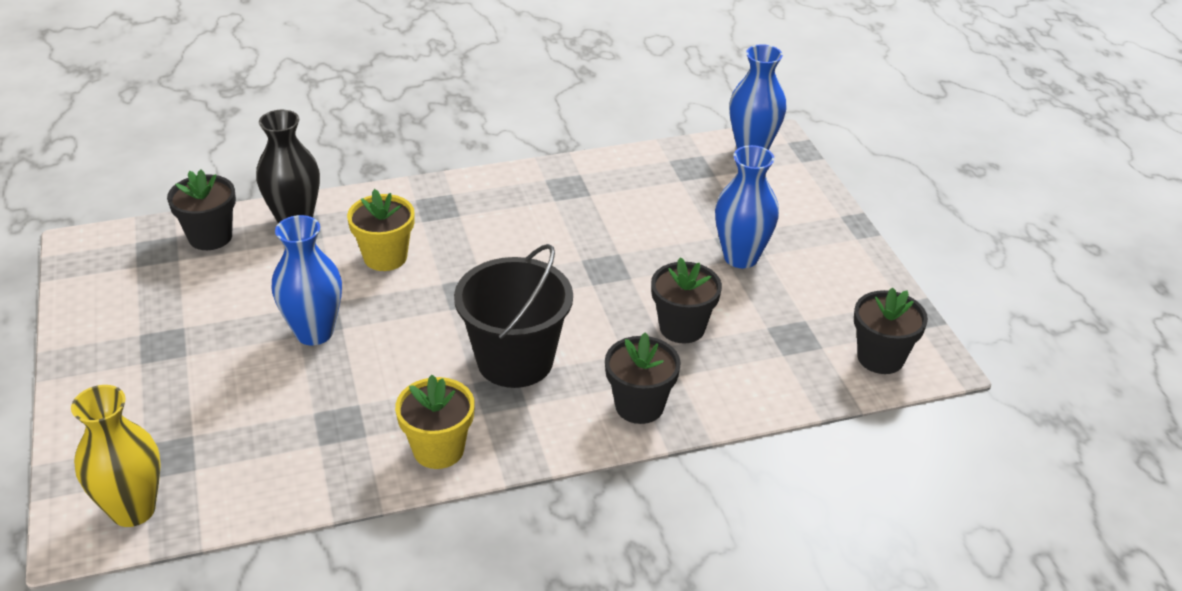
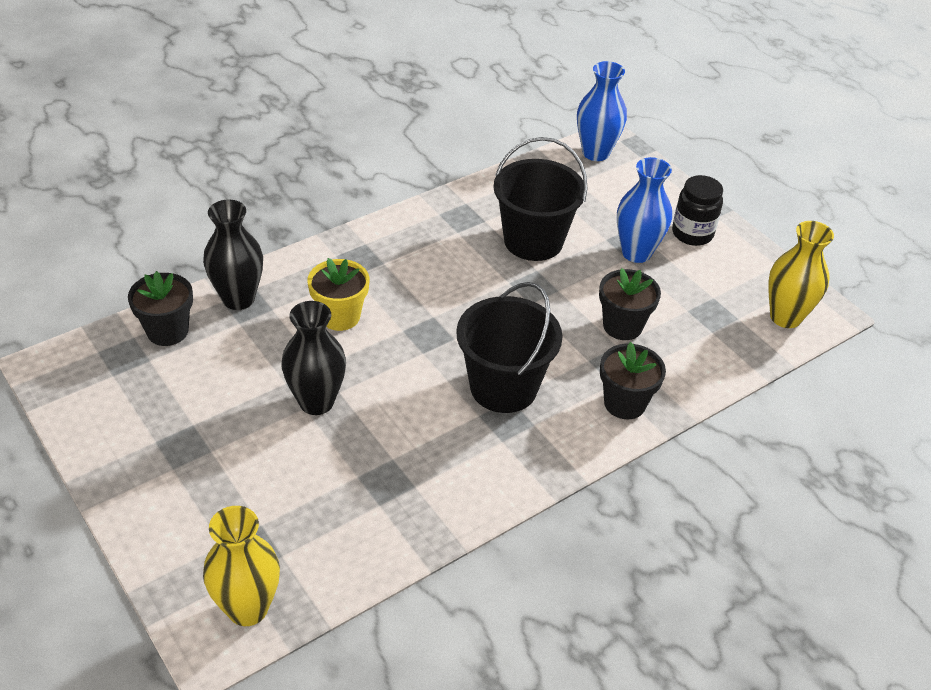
camera: 20 degrees left, 5 degrees up
(314, 332) = (316, 402): blue vase -> black vase
(438, 449) = (483, 483): yellow flower pot -> none
(631, 224) = (533, 241): none -> black bucket
(817, 250) = (692, 233): none -> black jar
(880, 357) = (785, 317): black flower pot -> yellow vase

